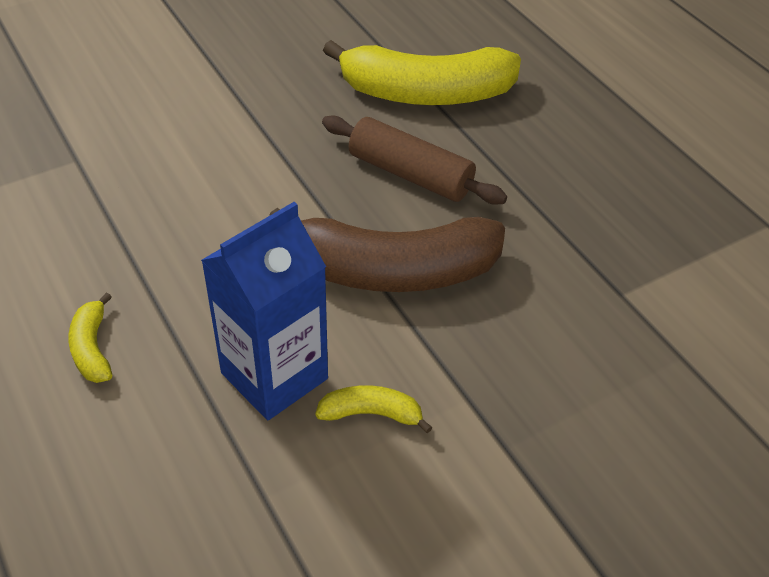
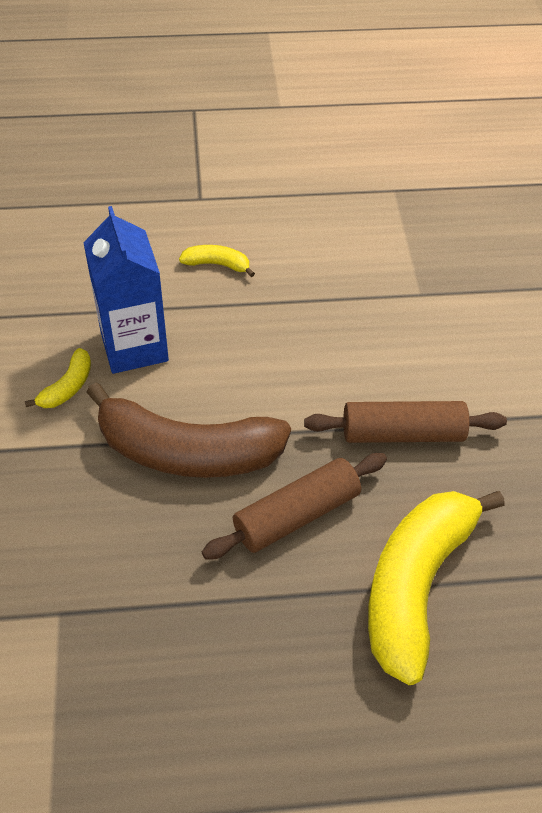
camera: 115 degrees right, 5 degrees up
(277, 132) = (402, 433): none -> brown rolling pin
(392, 271) = (187, 452): brown banana -> brown banana turned 105 degrees counterclockwise

